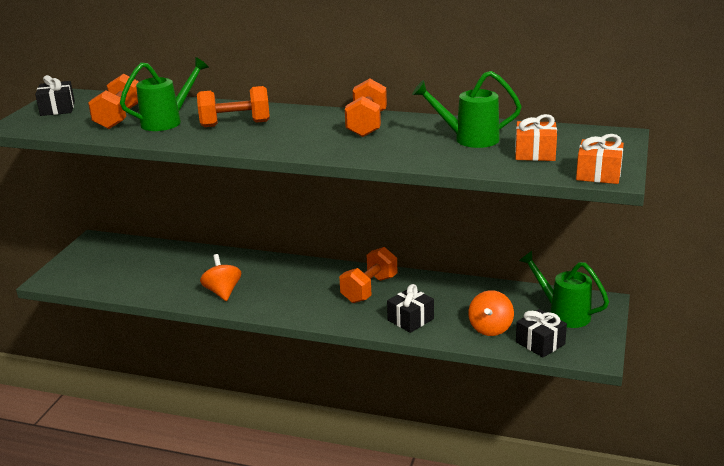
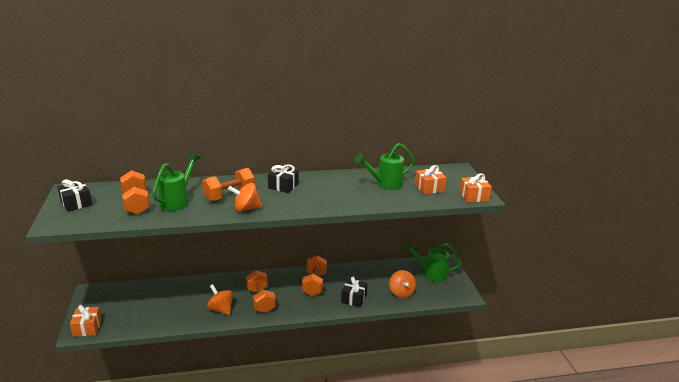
camera: 30 degrees left, 0 degrees up
(61, 277) = (87, 328): none -> orange gift
(239, 141) = (246, 208): none -> orange spinning top
(367, 125) = (316, 183): orange dumbbell -> orange dumbbell (261, 300)
(540, 343) = (433, 295): black gift -> black gift (283, 186)

